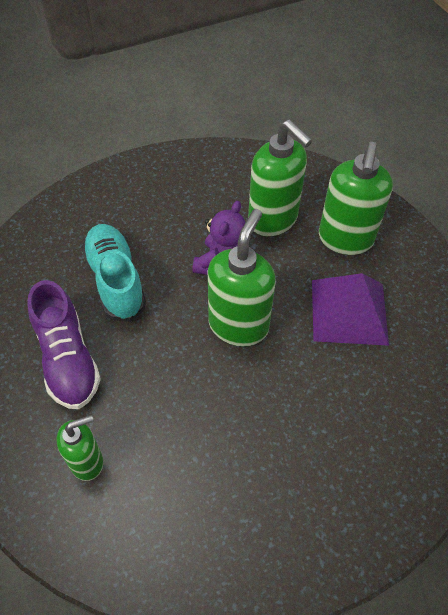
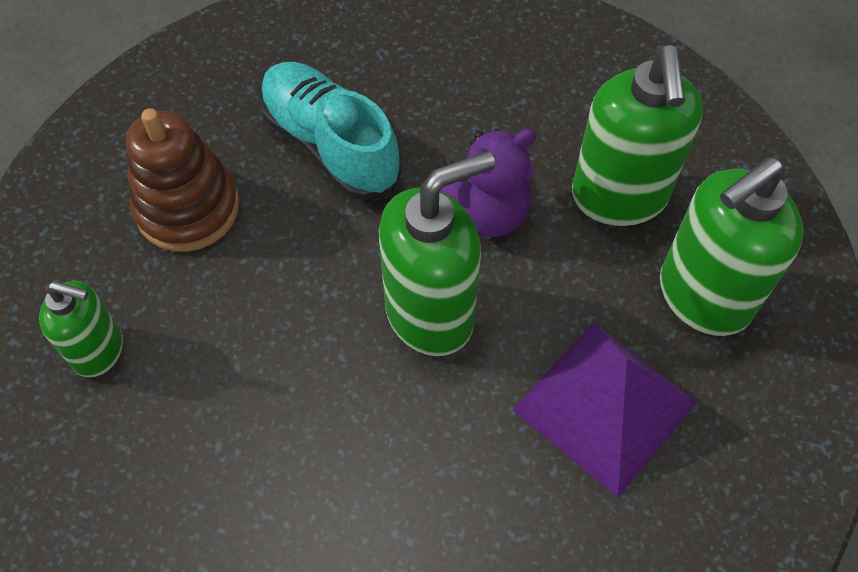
camera: 40 degrees right, 5 degrees up
(67, 359) = (188, 208): purple shoe -> brown stacking toy
(115, 280) = (330, 145): turquoise shoe -> turquoise shoe turned 60 degrees counterclockwise

